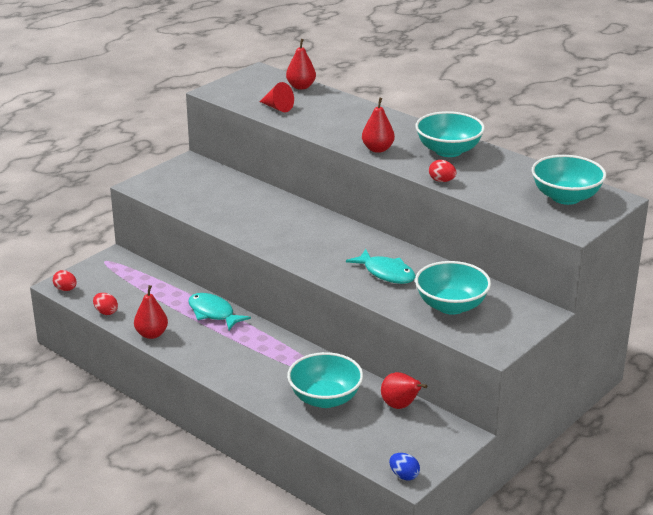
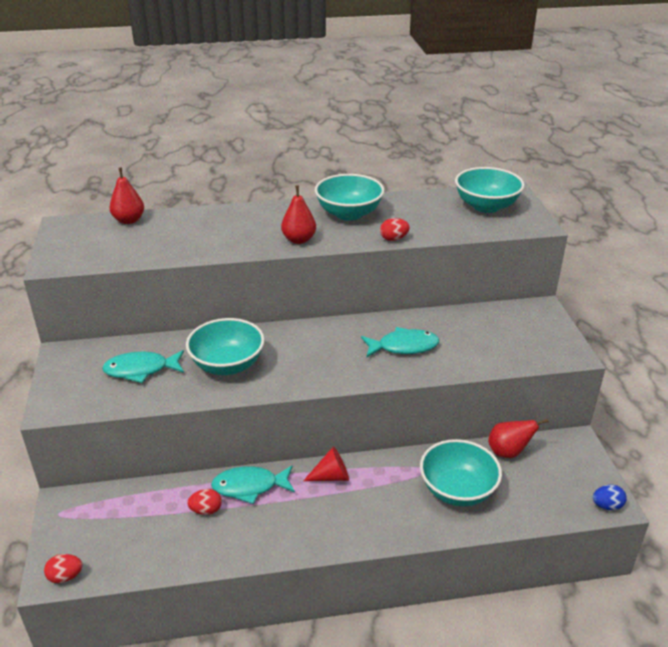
camera: 50 degrees left, 5 degrees up
(106, 312) = (149, 566): red egg -> red egg (206, 510)
(151, 334) = (231, 552): red pear -> none
(212, 193) = (141, 370): none -> turquoise fish
(277, 107) = (145, 248): red cone -> red cone (331, 476)
(451, 306) = (489, 342): turquoise bowl -> turquoise bowl (227, 365)

